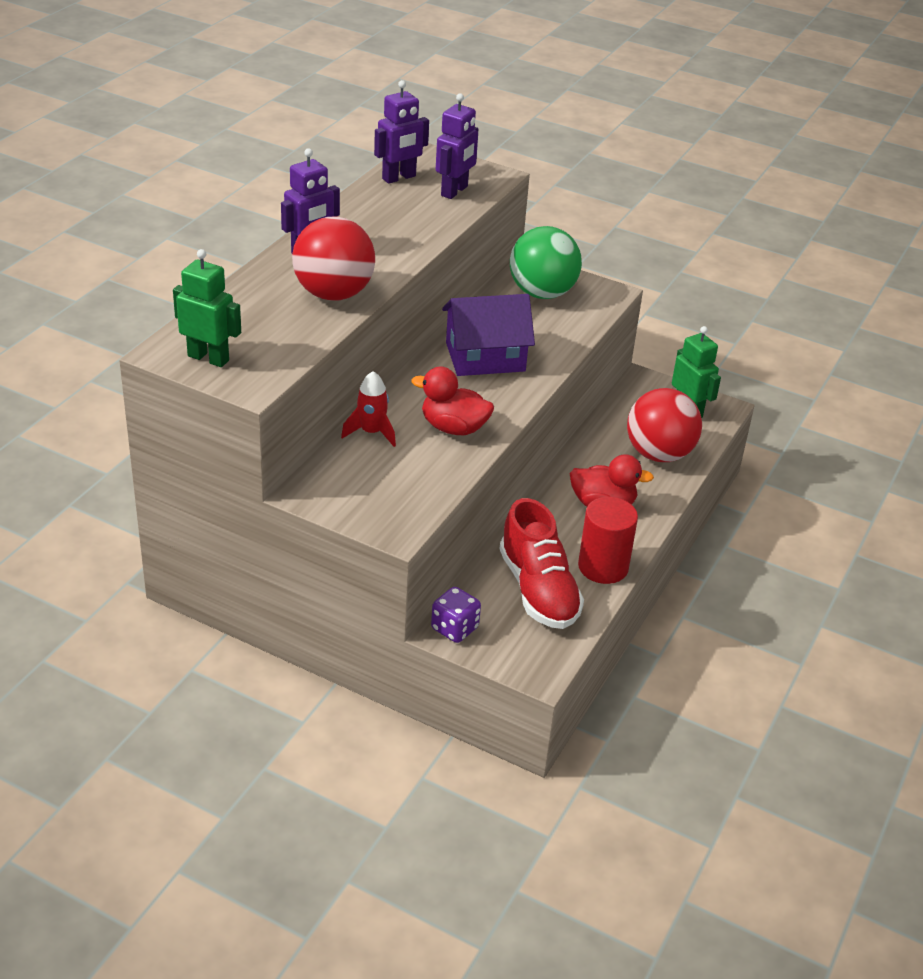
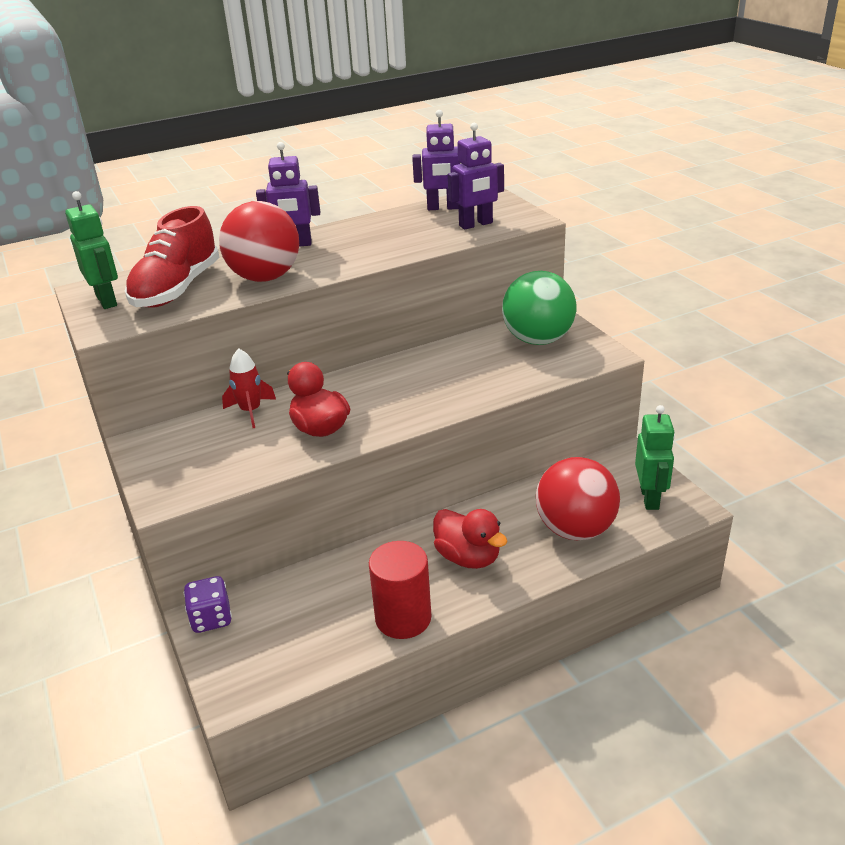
camera: 40 degrees right, 5 degrees down
(485, 357) = (421, 378): purple house -> none
(538, 590) = (320, 615): red shoe -> red shoe (177, 289)

